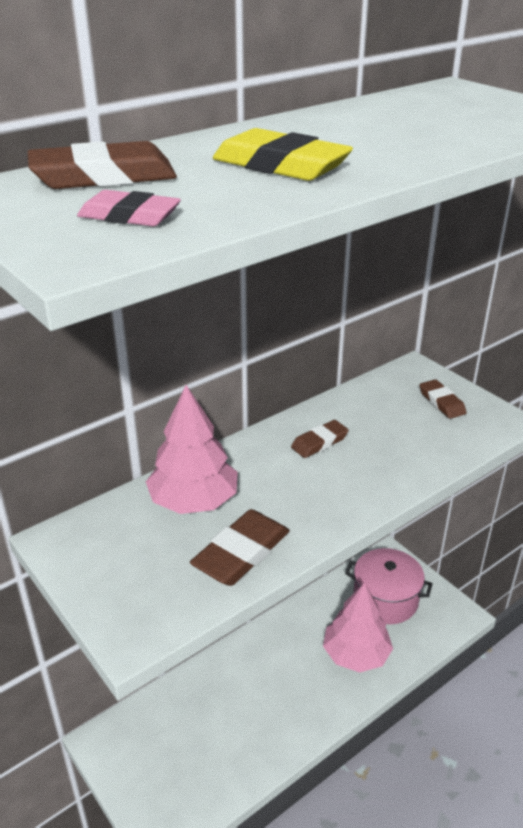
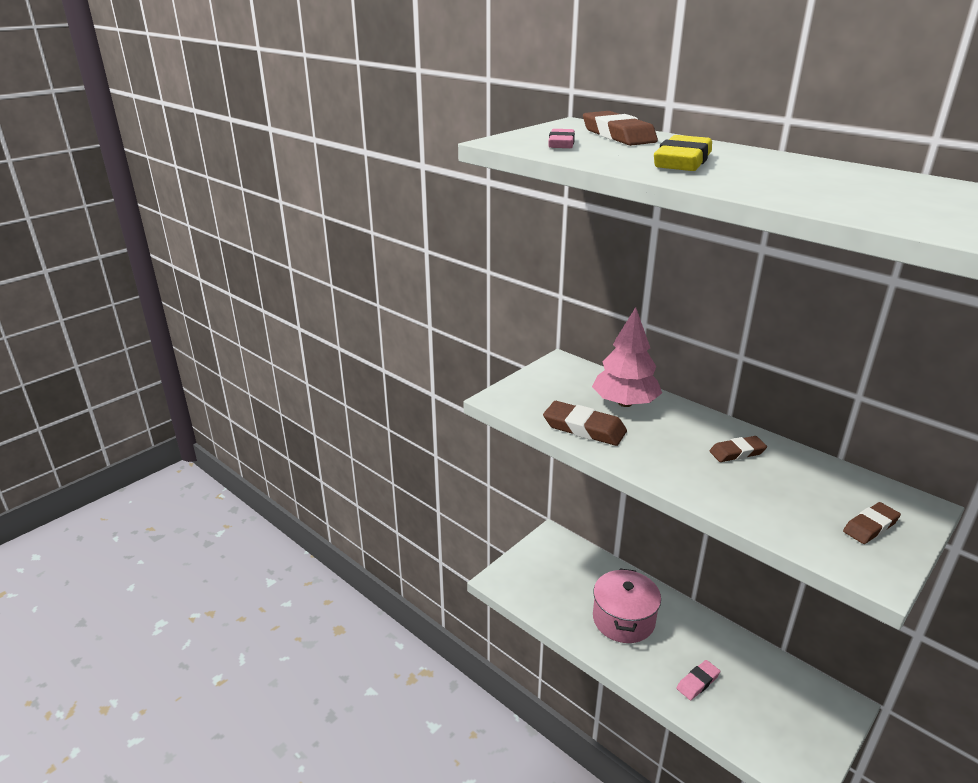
camera: 80 degrees right, 5 degrees down
(319, 442) = (737, 452): brown eraser -> brown eraser turned 60 degrees counterclockwise
(356, 654) = (697, 682): pink tree -> pink eraser
(385, 599) = (780, 704): pink pot -> pink pot (623, 619)

